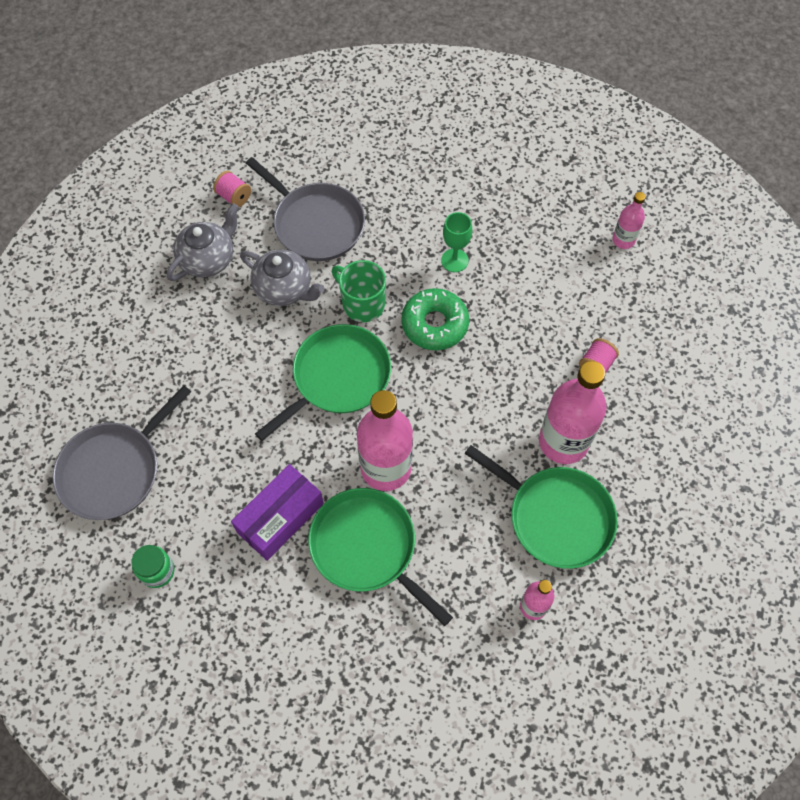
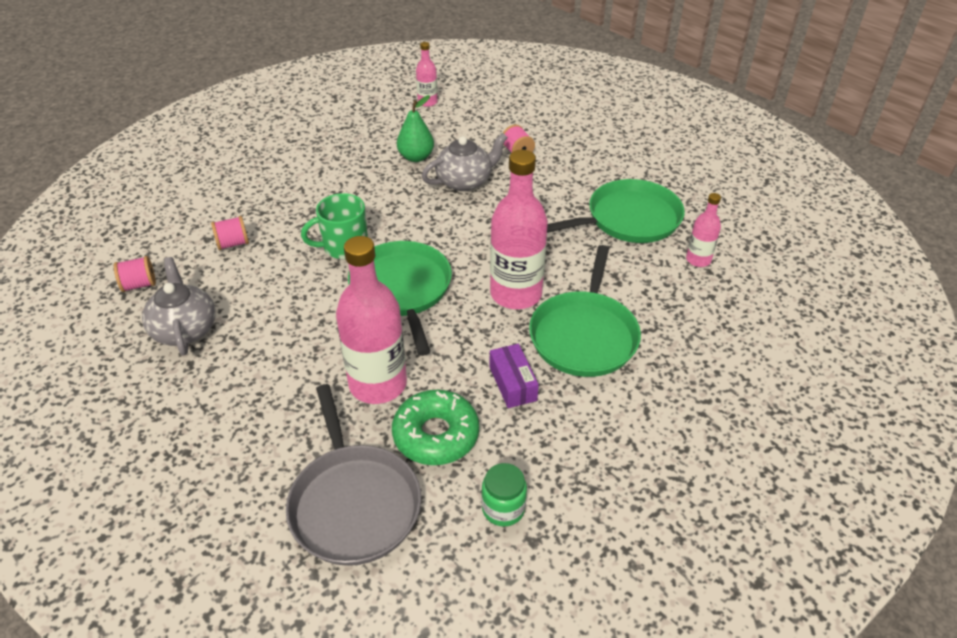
camera: 60 degrees left, 20 degrees down
(280, 517) = (512, 383): purple box -> purple box, size x0.64
(284, 289) = (277, 289): grey teapot -> grey teapot (465, 181)
(315, 224) = (233, 244): grey pan -> pink spool
(367, 548) = (584, 335): green pan -> green pan turned 60 degrees counterclockwise
(434, 324) = (406, 214): green donut -> green donut (436, 435)
(454, 260) = (358, 182): green goblet -> none
(524, 283) = (416, 157): none -> green pear
(563, 442) = (568, 191): pink bottle -> pink bottle (378, 384)

